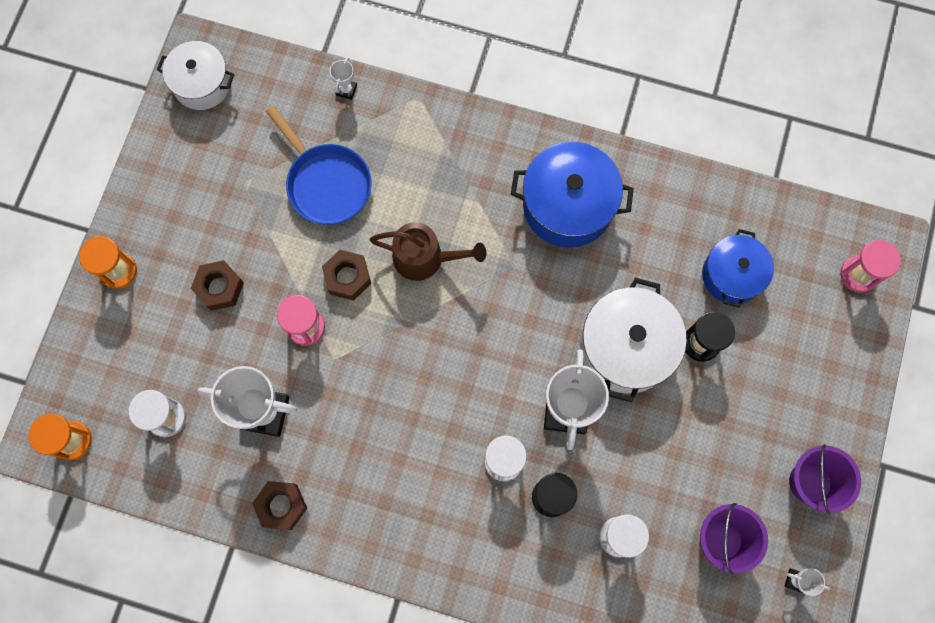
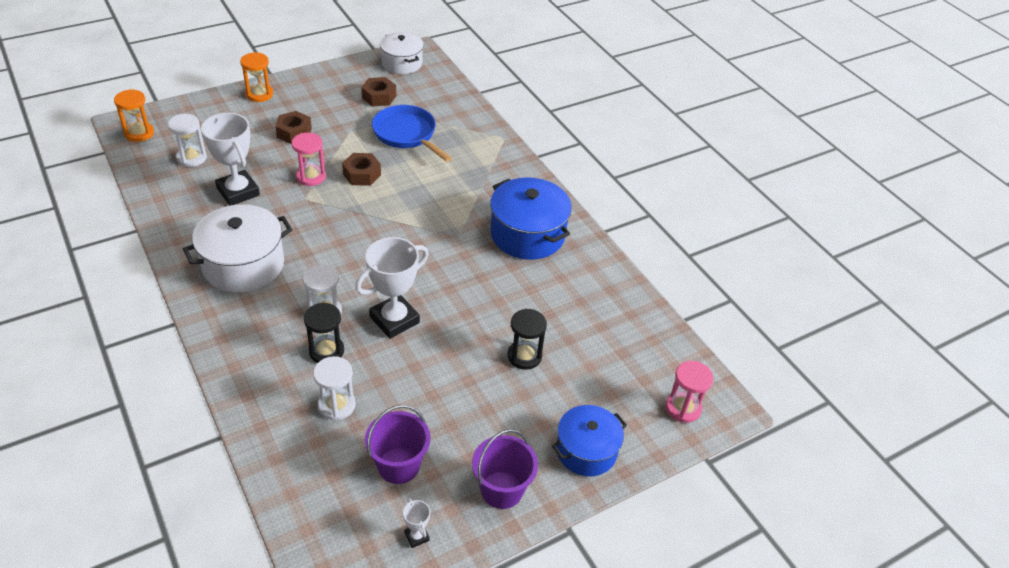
camera: 40 degrees right, 30 degrees down
(281, 506) = (184, 233): brown nut -> brown nut (379, 97)
(326, 183) = (407, 134): blue pan -> blue pan turned 135 degrees clockwise
(346, 90) = (470, 110): white trophy -> none
(424, 258) = (413, 196): brown watering can -> none
(626, 347) = (473, 320): white pot -> white pot (243, 265)
(732, 275) = (590, 340): blue pot -> blue pot (586, 450)

